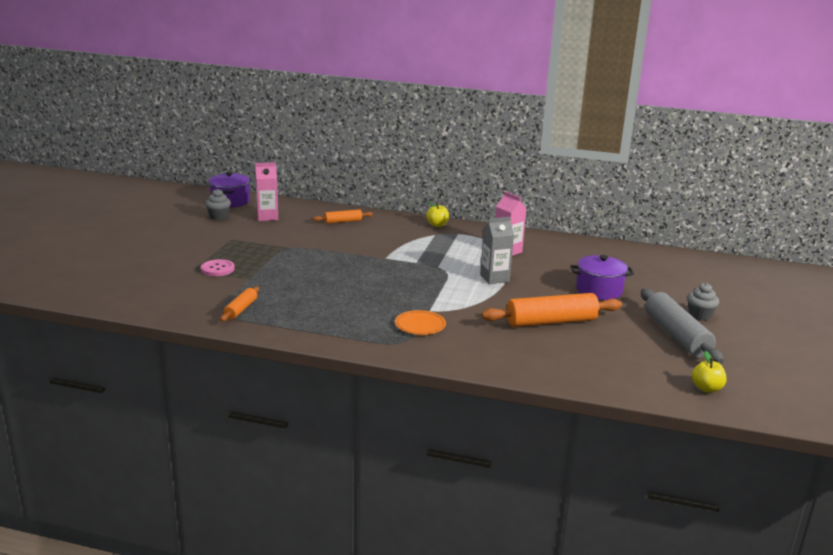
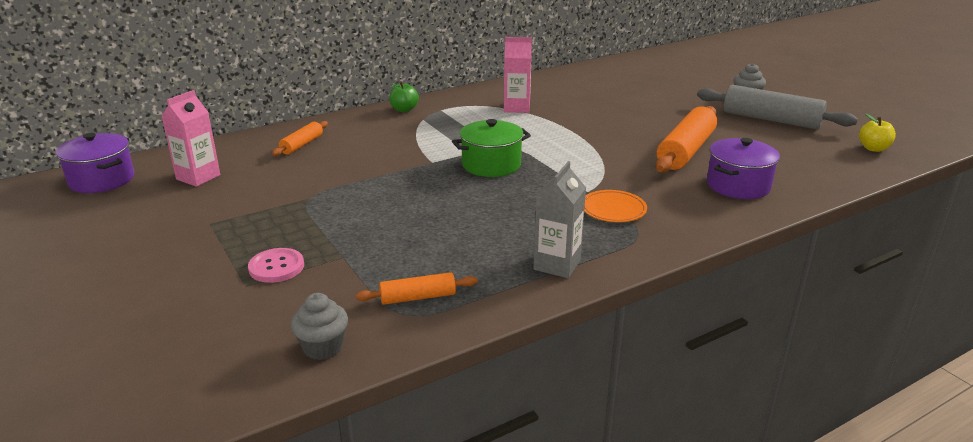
camera: 45 degrees left, 5 degrees up
(219, 217) = (128, 205): grey cupcake -> grey cupcake (323, 347)
(241, 309) = (418, 297): orange rolling pin -> orange rolling pin turned 75 degrees counterclockwise
(412, 273) = (491, 165): none -> green pot
(437, 225) = (404, 109): yellow apple -> green apple
(494, 278) = (564, 136): grey carton -> grey carton (557, 265)
(599, 290) = (651, 109): purple pot -> purple pot (738, 185)

